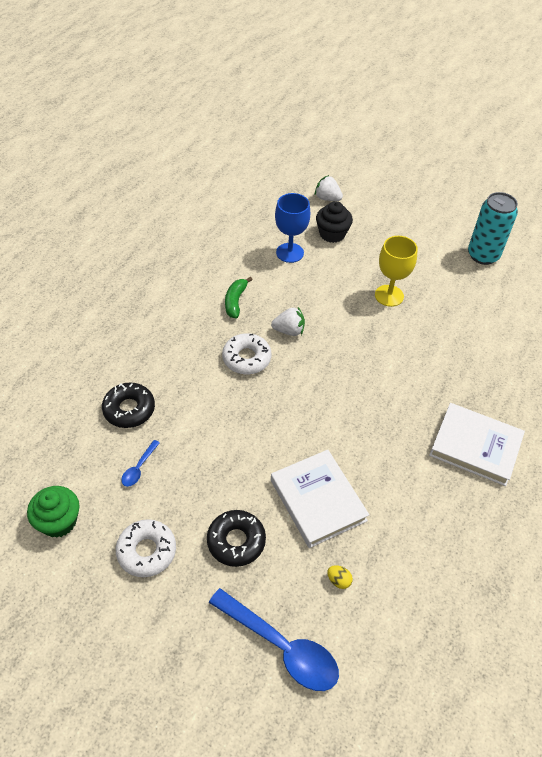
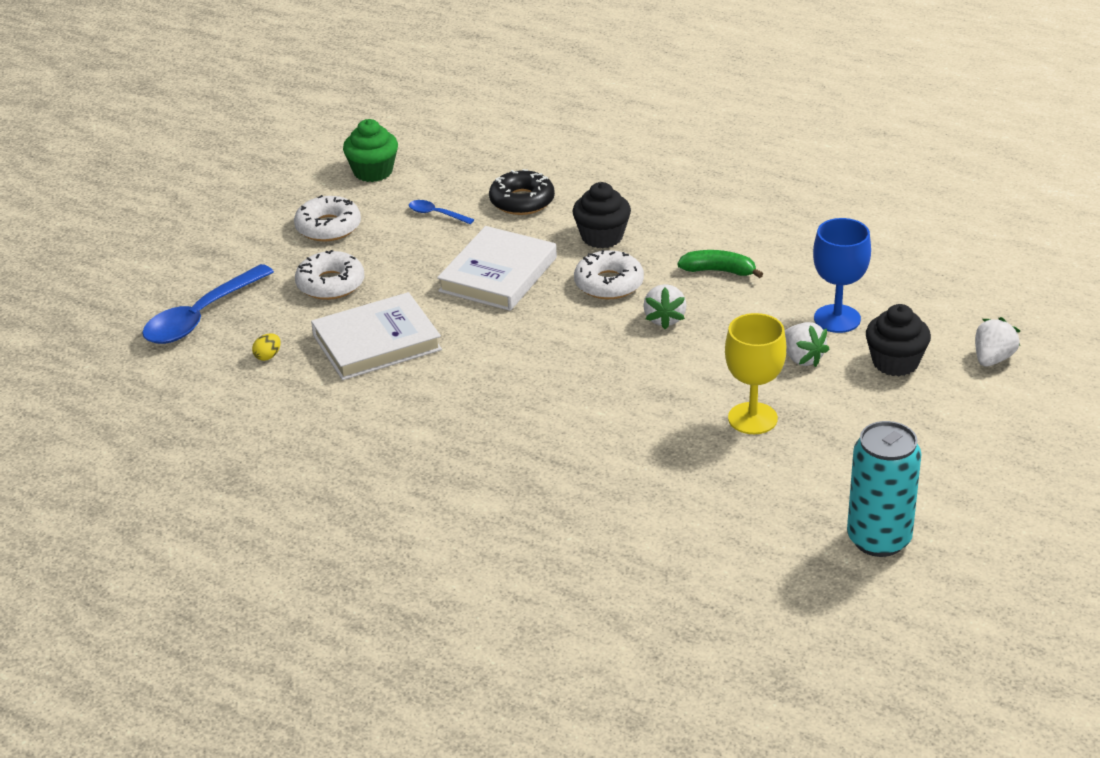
camera: 95 degrees right, 15 degrees down
(187, 361) = (602, 237): none -> black cupcake
(236, 541) = (330, 284): black donut -> white donut
(330, 270) = (802, 358): none -> white strawberry
(475, 446) = (448, 484): white book -> white book (498, 274)

